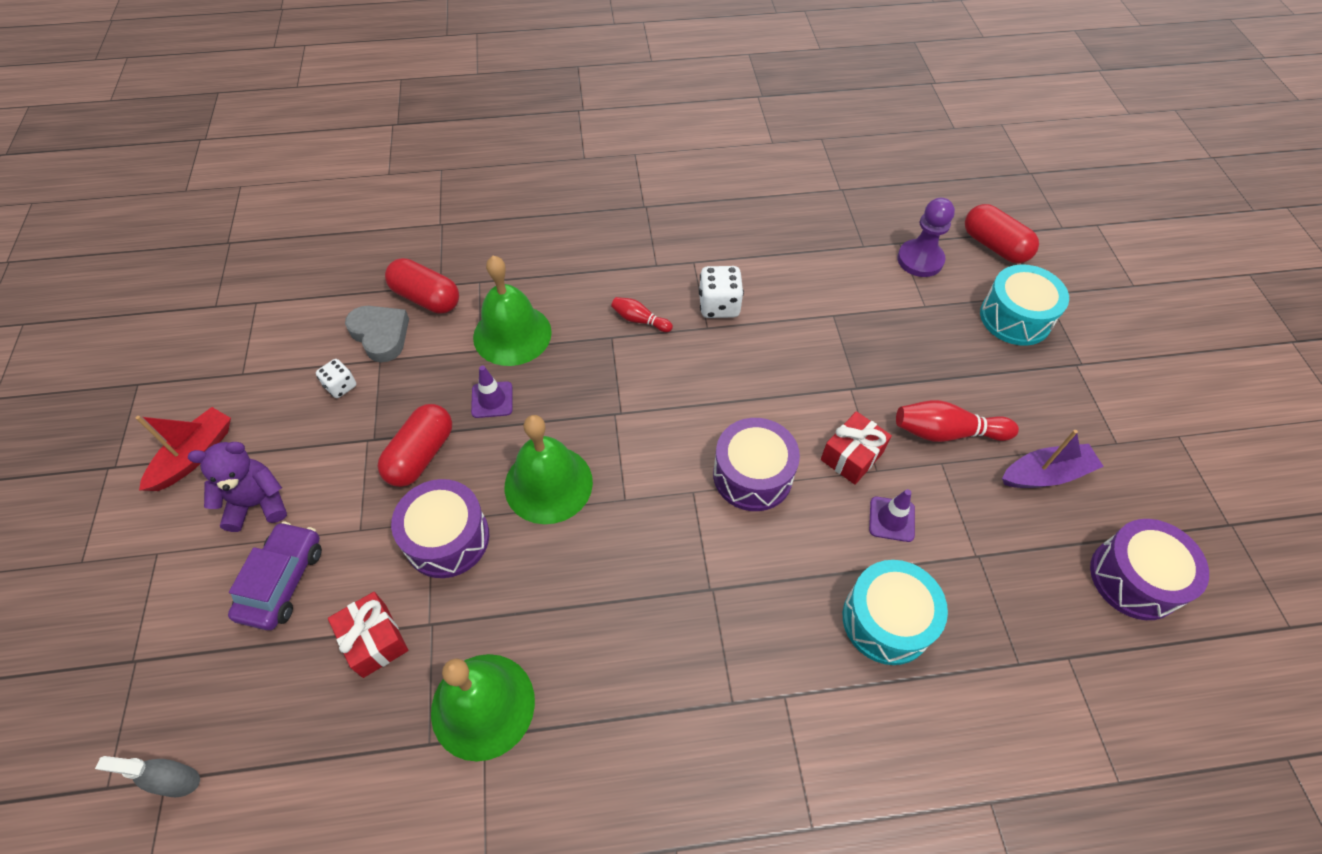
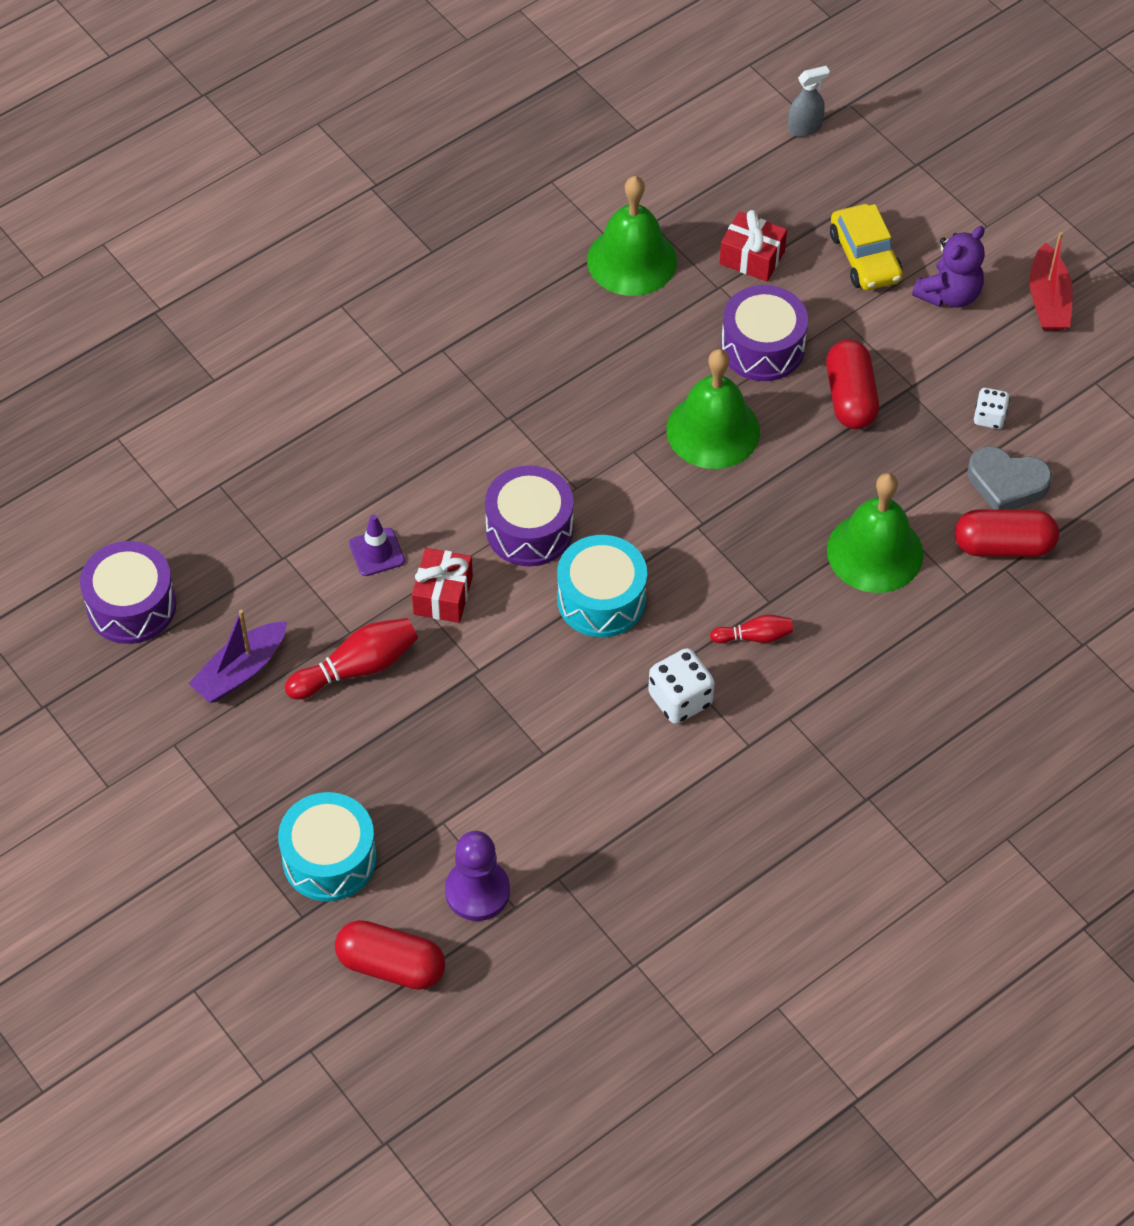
camera: 150 degrees right, 0 degrees up
(282, 581) = (865, 257): purple car -> yellow car
(492, 400) = (833, 477): purple traffic cone -> none
(886, 620) = (345, 465): turquoise drum -> turquoise drum (601, 599)

